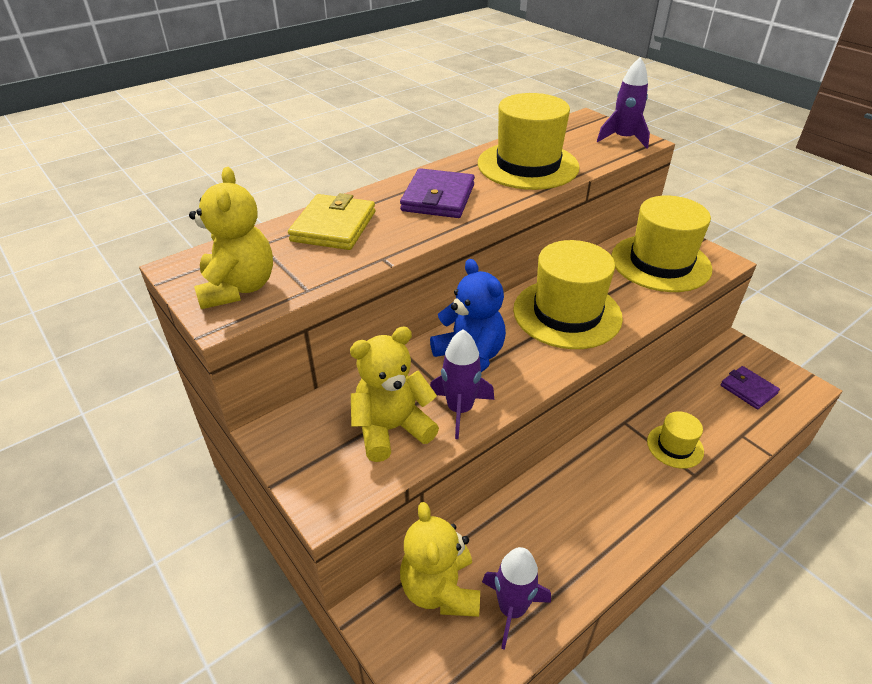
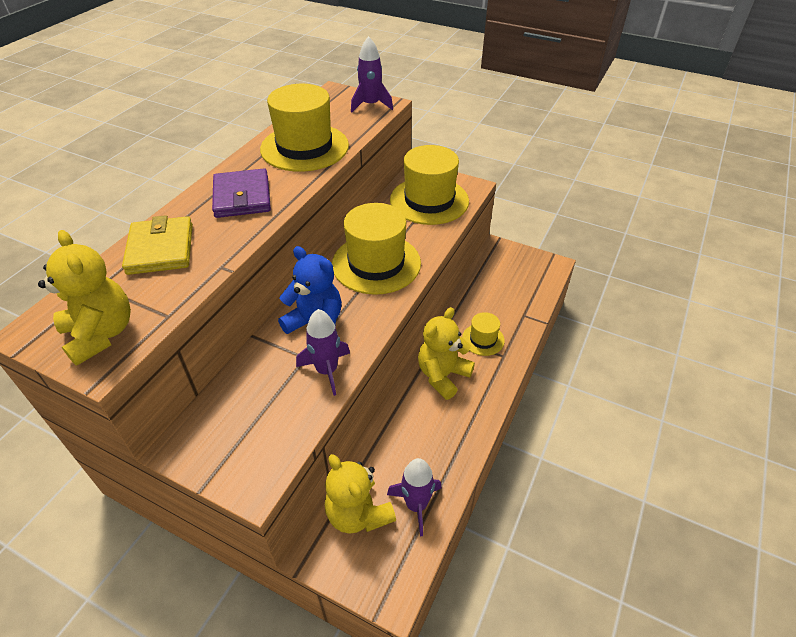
camera: 25 degrees left, 5 degrees up
(391, 429) = (279, 406): yellow teddy bear -> yellow teddy bear (442, 375)
(748, 389) = (516, 279): purple wallet -> none

